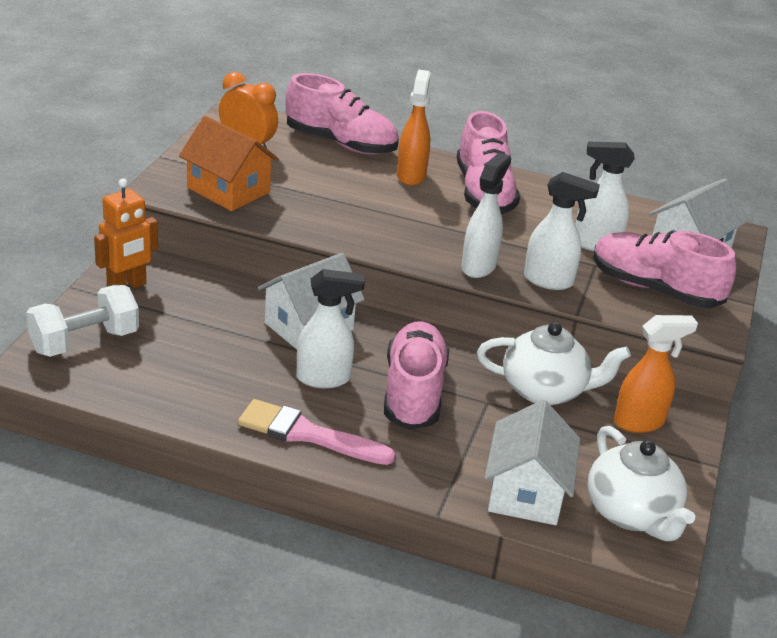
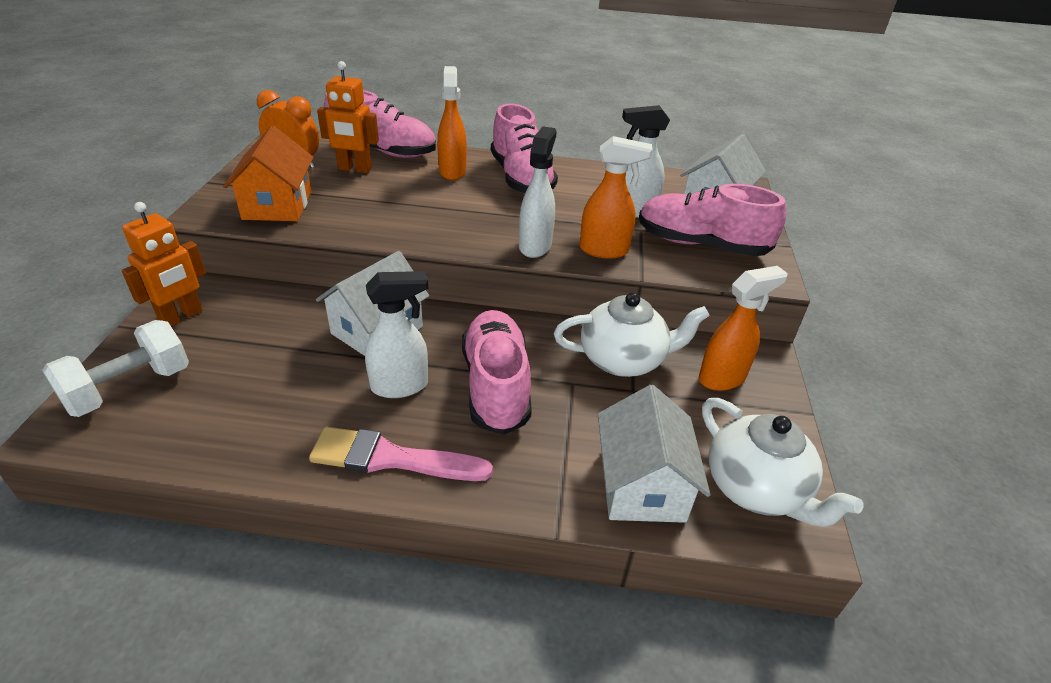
camera: 10 degrees left, 5 degrees up
(228, 190) = (277, 205): orange house -> orange house turned 60 degrees clockwise
(308, 160) = (354, 169): none -> orange robot
(549, 281) = (604, 250): white spray bottle -> orange spray bottle

